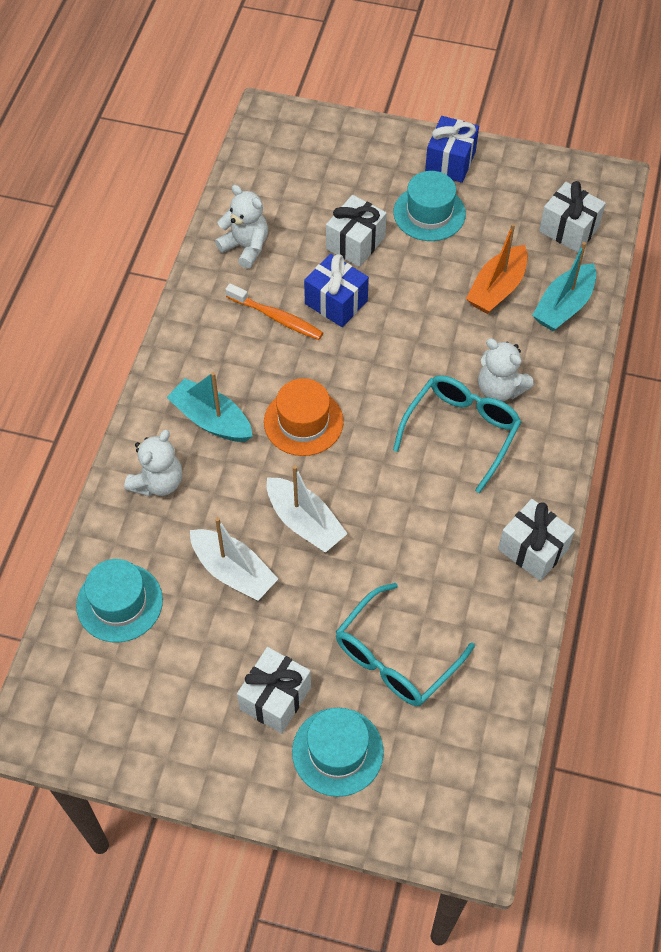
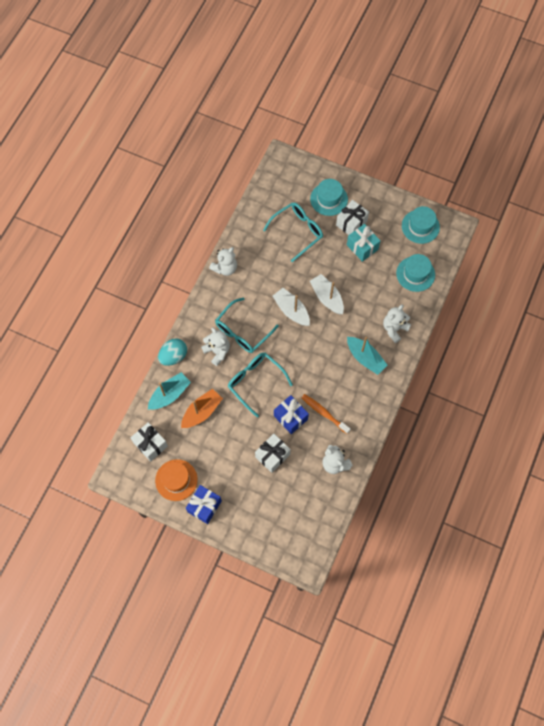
camera: 170 degrees left, 10 degrees up
(233, 571) = (363, 280): white boat -> white boat (291, 310)
(243, 644) = (362, 247): none -> turquoise gift
(303, 422) = (319, 349): orange hat -> orange hat (176, 480)
(414, 349) = (255, 382): none -> turquoise glasses
(429, 213) = (226, 469): turquoise hat -> turquoise hat (420, 226)
(533, 549) = (225, 268): white gift -> white teddy bear
(579, 368) = (173, 356): none -> turquoise egg

